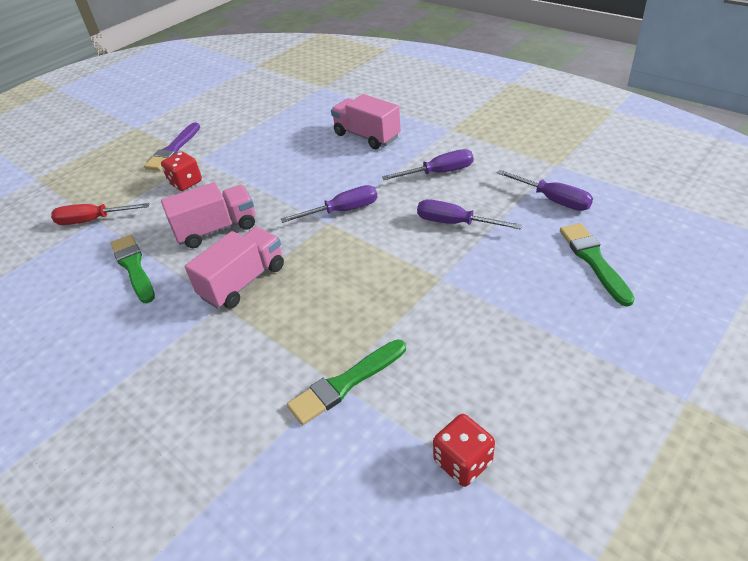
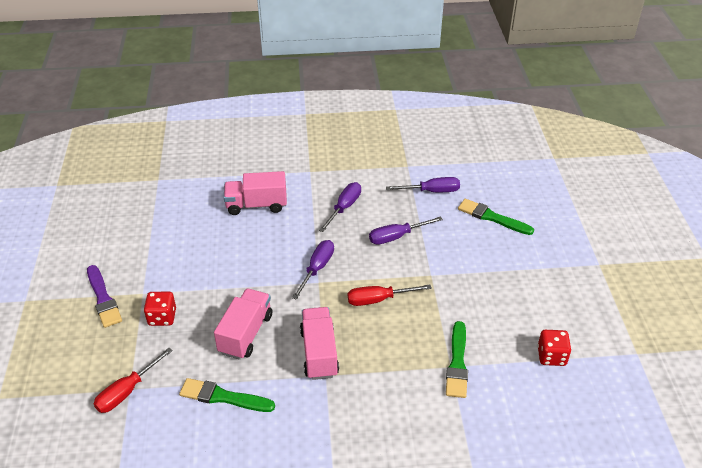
camera: 50 degrees left, 0 degrees up
(357, 269) = (378, 300): none -> red screwdriver

